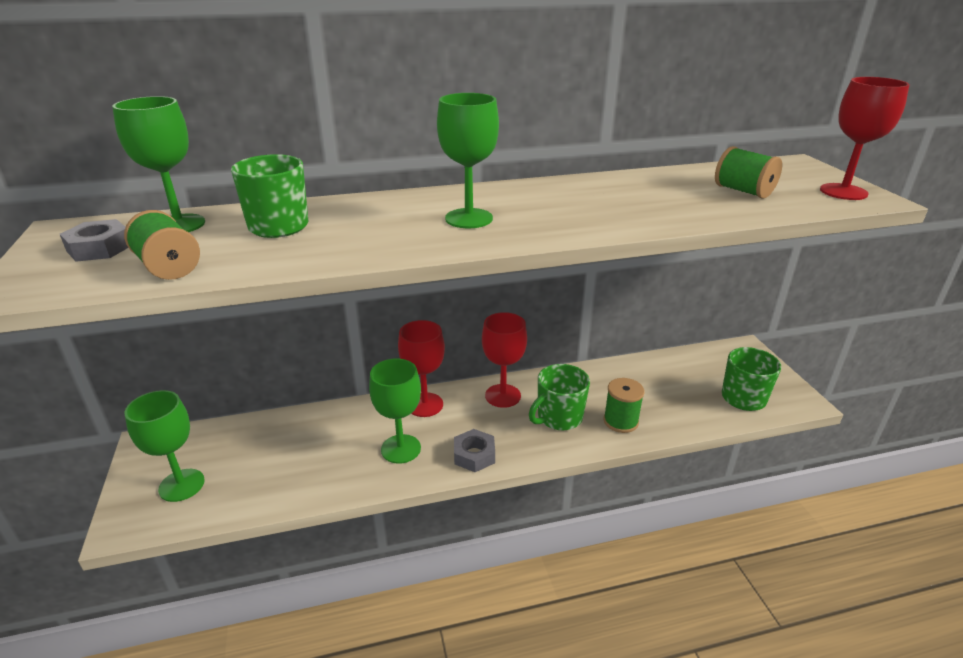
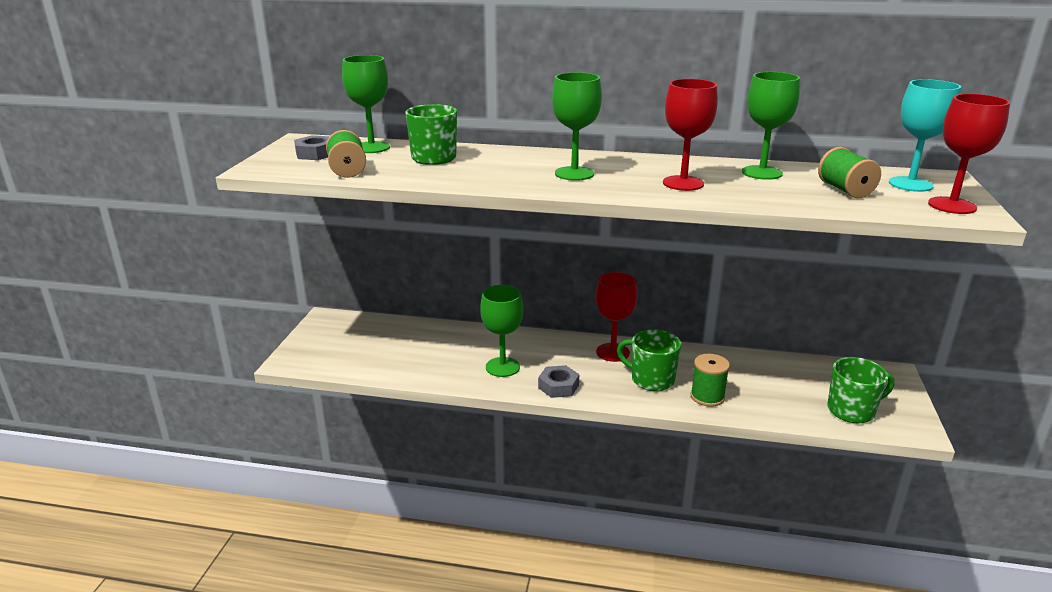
camera: 25 degrees right, 5 degrees down
(181, 485) = (335, 348): green goblet -> green goblet (762, 173)
(425, 405) = (541, 343): red goblet -> red goblet (683, 183)
(559, 417) = (651, 380): green mug -> green mug turned 45 degrees clockwise
(784, 175) = (910, 184): none -> turquoise goblet

